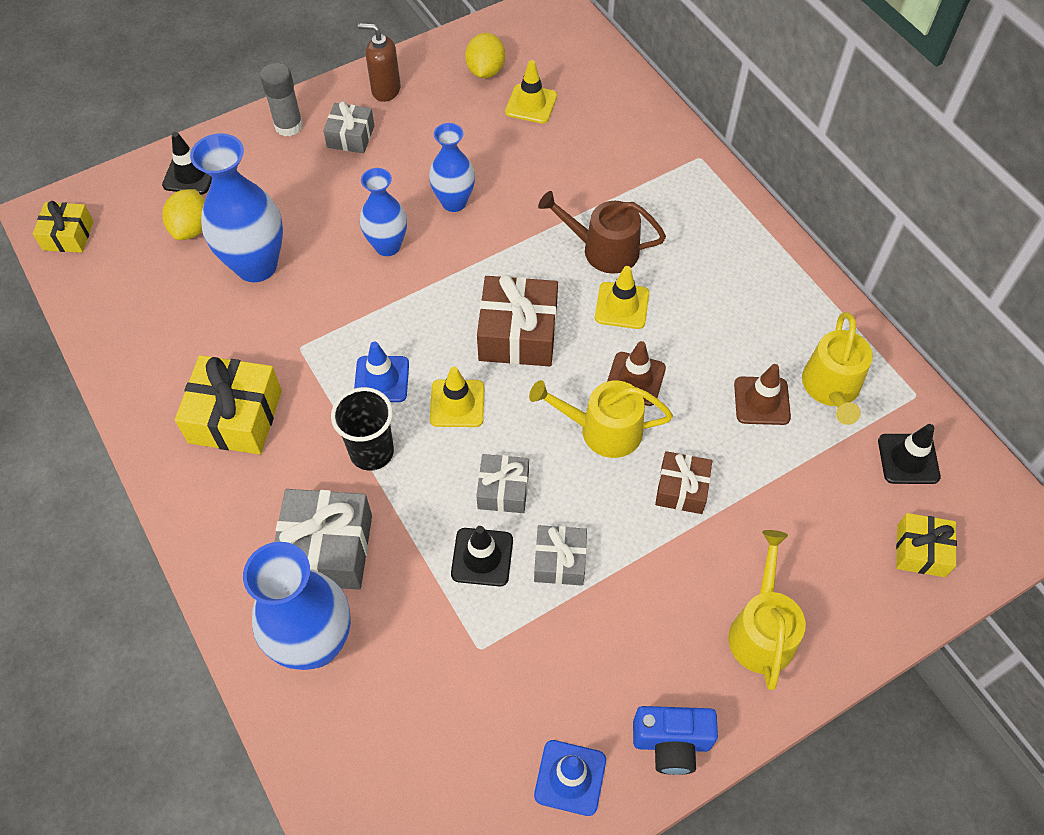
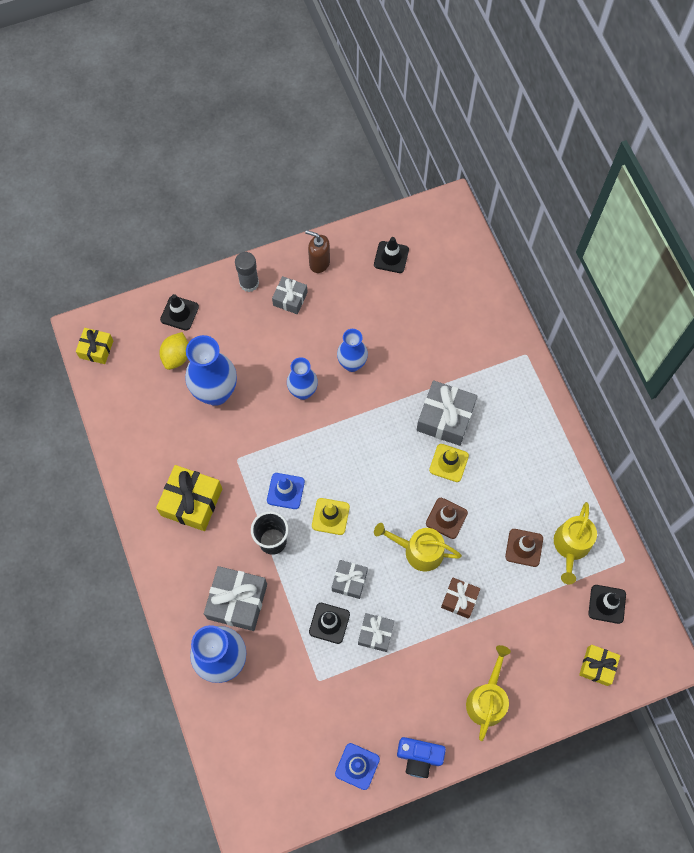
camera: 10 degrees right, 10 degrees up
(485, 71) = (391, 257): yellow lemon -> black traffic cone
(518, 334) = (377, 472): brown gift -> none
(531, 104) = (418, 291): yellow traffic cone -> none
(603, 249) = (445, 418): brown watering can -> grey gift

